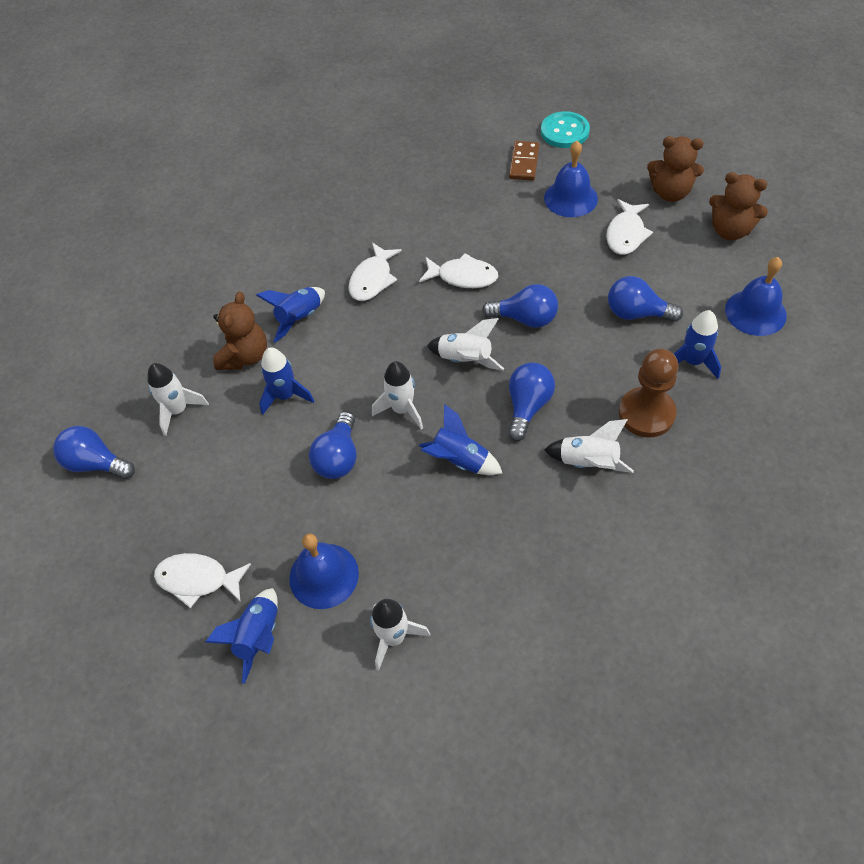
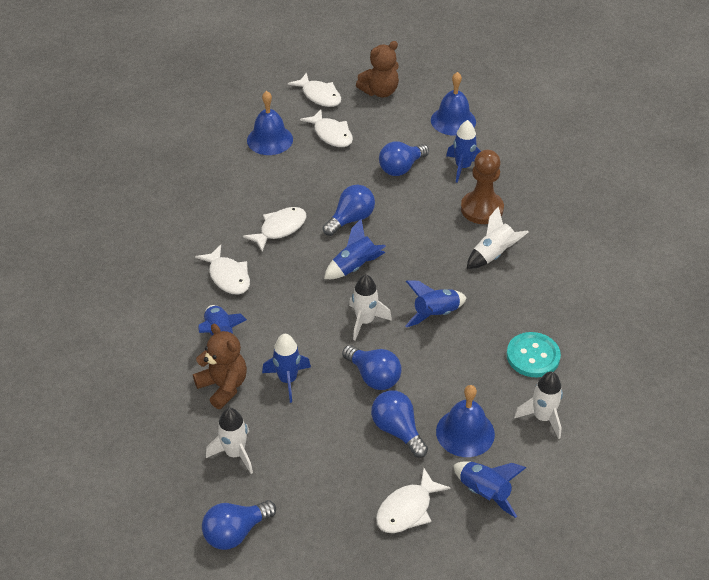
camera: 60 degrees left, 10 degrees down
(465, 359) = (355, 267): white rocket -> blue rocket
(524, 163) = (209, 142): brown domino -> none
(528, 406) = (424, 258): blue light bulb -> blue light bulb (397, 430)
(564, 131) = (204, 107): turquoise button -> turquoise button (533, 356)
(670, 193) = (319, 96): brown teddy bear -> white fish

